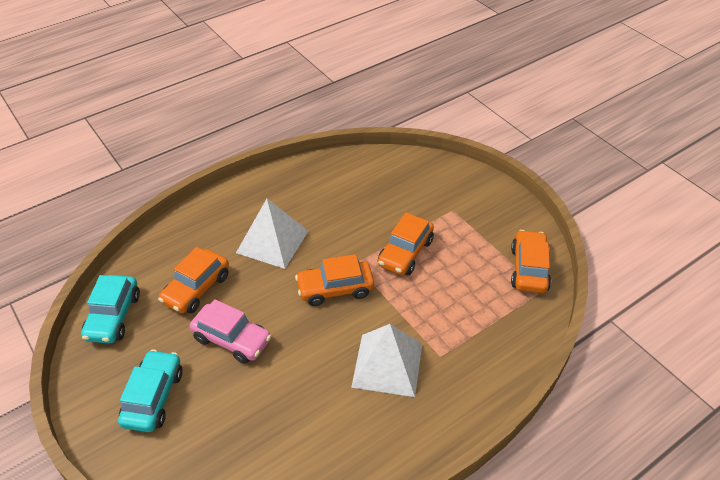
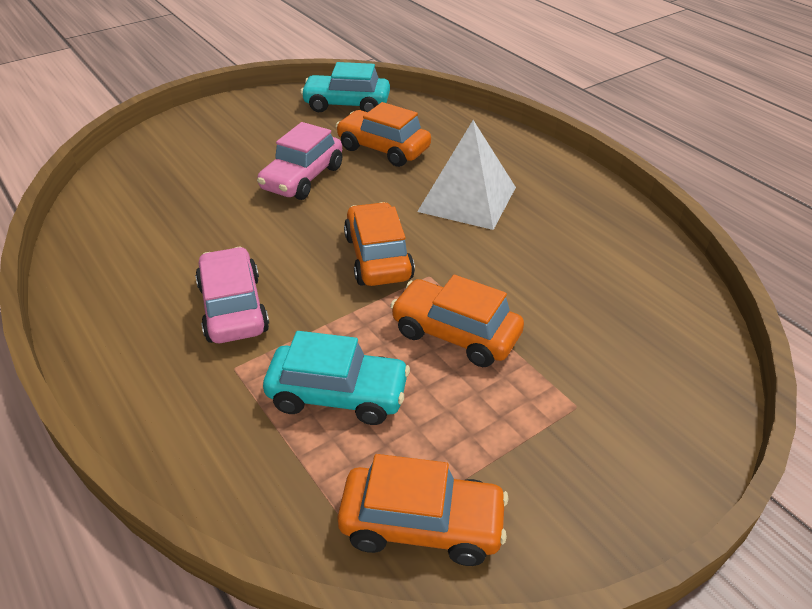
camera: 90 degrees right, 5 degrees down
(153, 397) = (236, 137): turquoise car -> turquoise car (338, 395)
(387, 364) = (233, 308): white pyramid -> pink car

